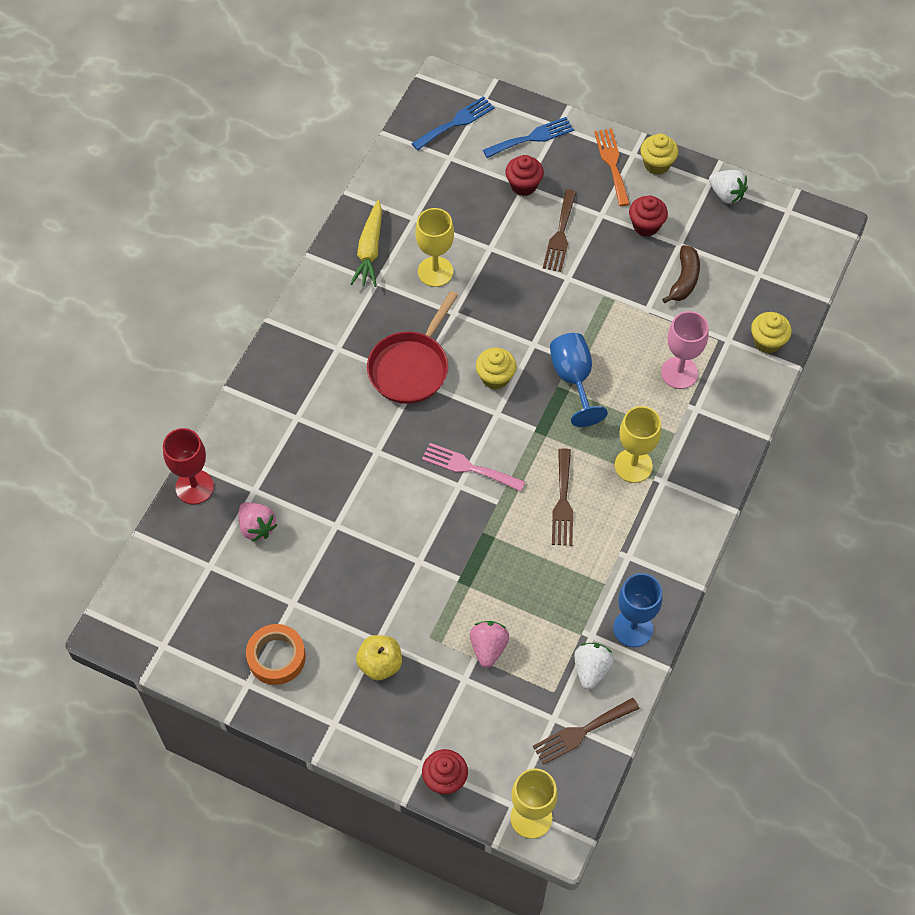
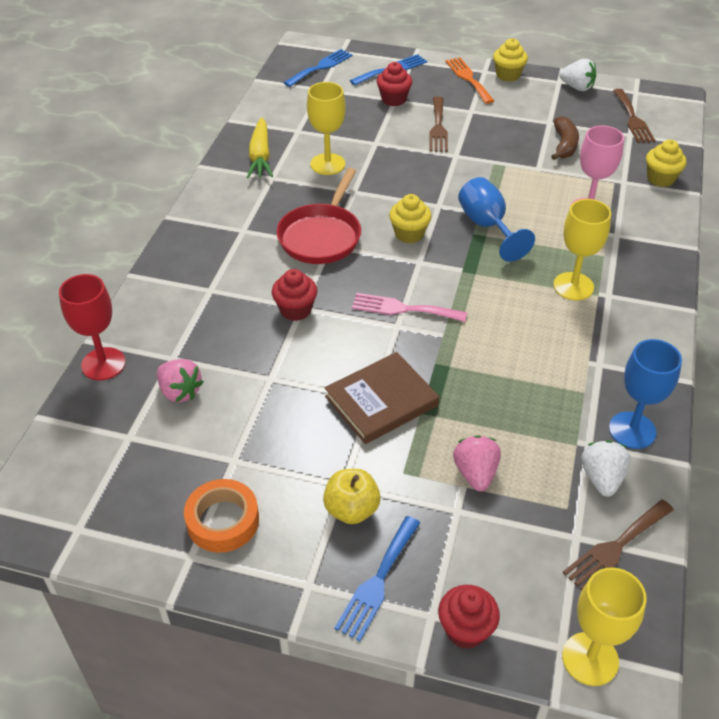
camera: 10 degrees left, 15 degrees down
(387, 729) = (377, 581): none -> blue fork
(426, 564) = (381, 401): none -> brown book
(563, 502) = (512, 326): brown fork -> brown fork (633, 119)
(646, 225) = (514, 114): red cupcake -> red cupcake (295, 310)

